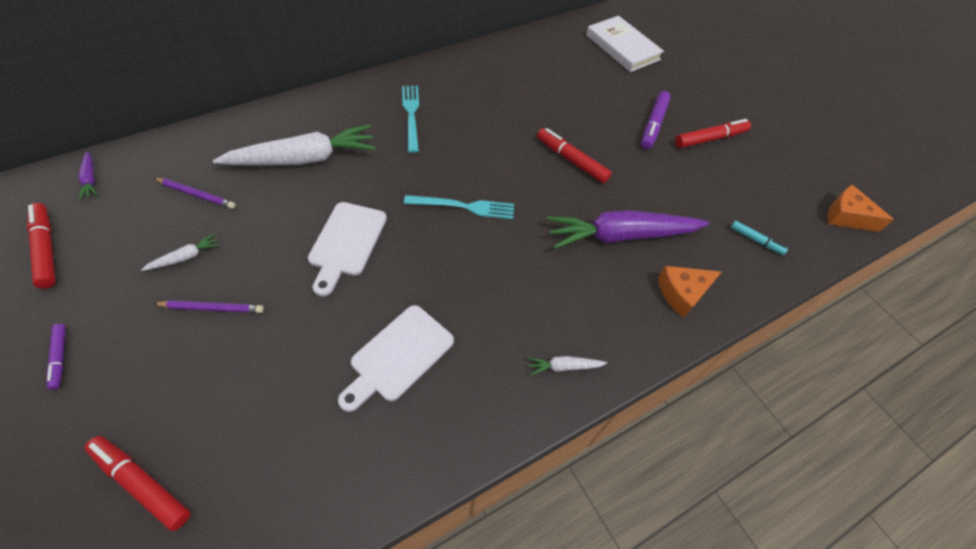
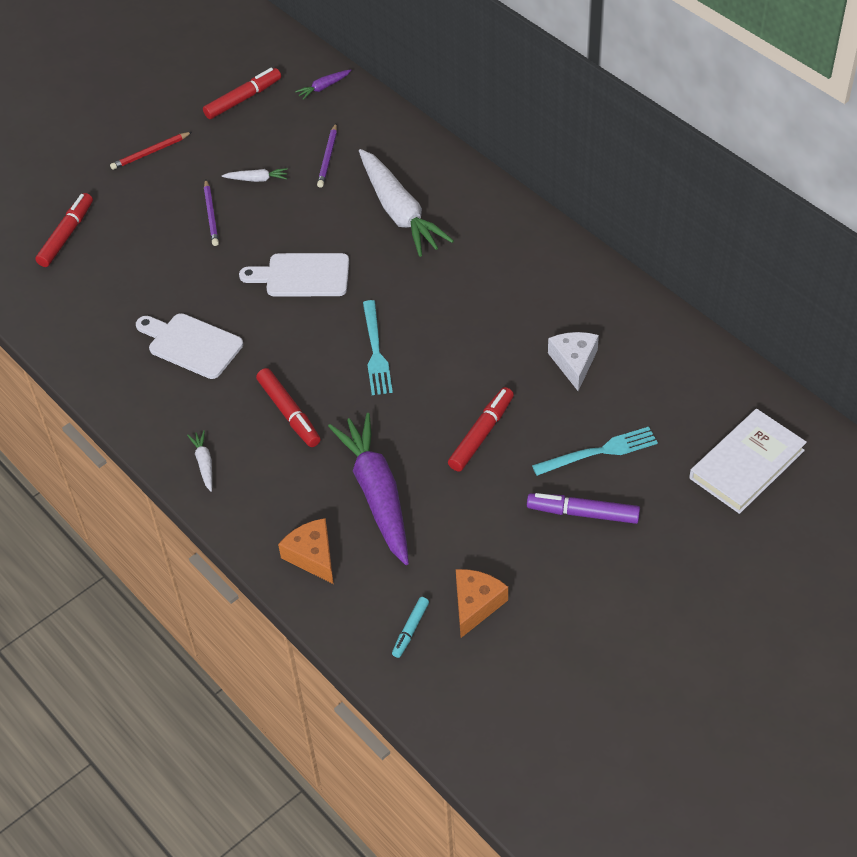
camera: 85 degrees right, 5 degrees down
(60, 358) = (150, 153): purple marker -> red pencil
(185, 257) = (257, 179): white carrot -> white carrot turned 45 degrees counterclockwise
(411, 115) = (499, 275): turquoise fork -> turquoise fork (599, 452)
(515, 98) = (574, 362): none -> white cheese
(710, 139) = (581, 580): red marker -> red marker (289, 413)
(846, 216) = (486, 740): orange cheese -> orange cheese (476, 604)

